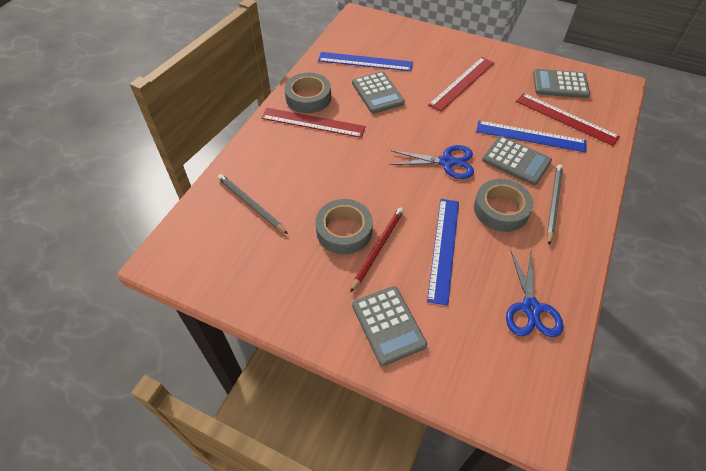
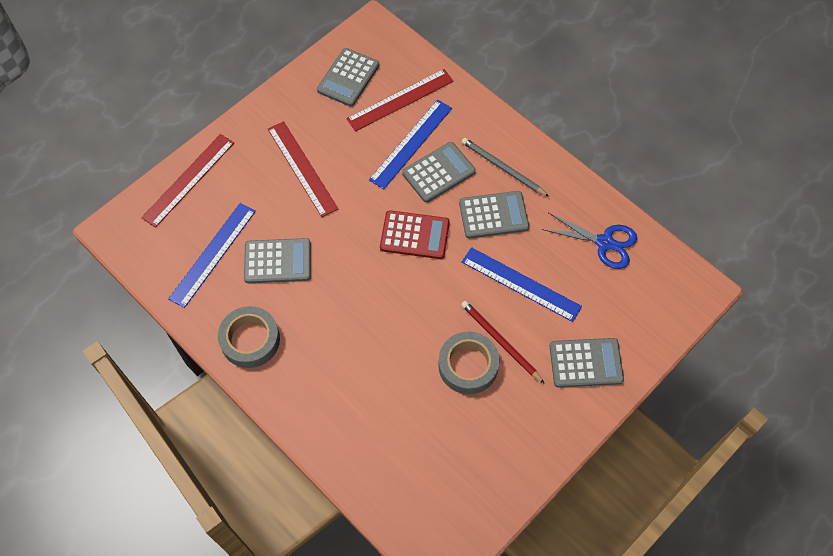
camera: 70 degrees left, 10 degrees up
(251, 204) = (398, 449): grey pencil -> none
(313, 122) = (296, 348): red ruler -> red ruler (189, 179)
(446, 162) = (414, 235): blue scissors -> red calculator
(501, 209) = (493, 215): grey tape -> grey calculator

